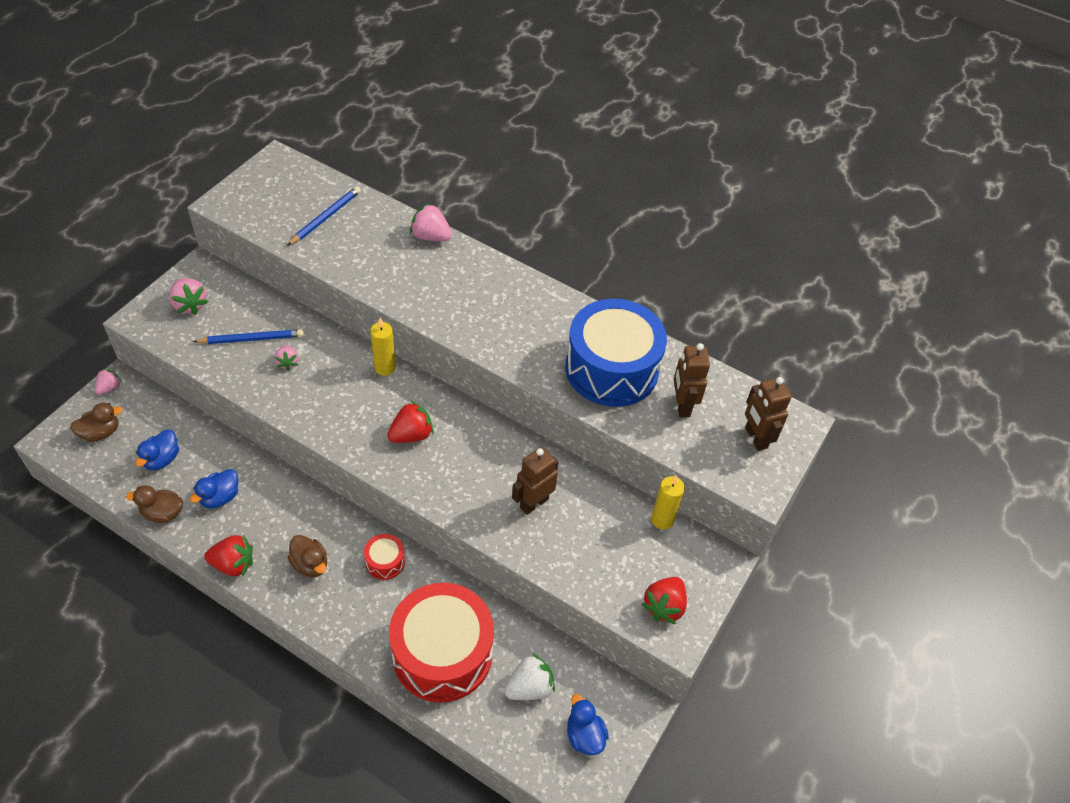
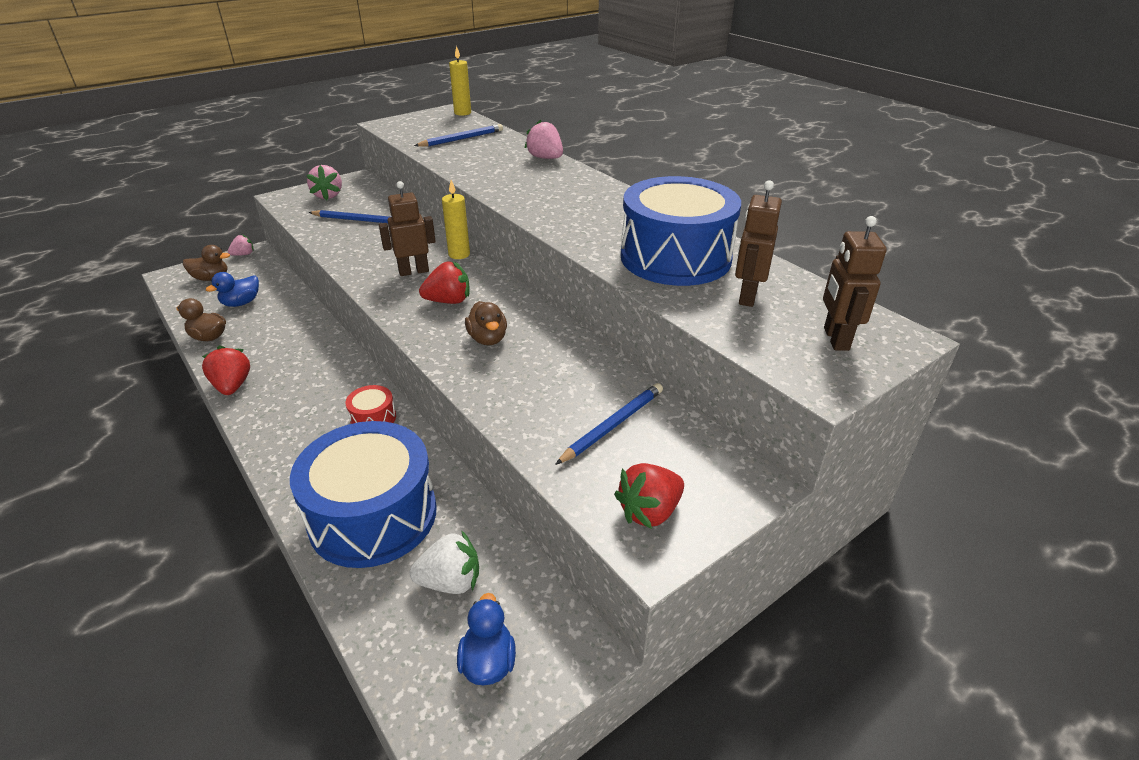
camera: 25 degrees right, 15 degrees down
(220, 497) = (264, 337): blue duck -> none
(233, 564) = (232, 386): red strawberry -> red strawberry turned 135 degrees counterclockwise
(288, 363) = (376, 238): pink strawberry -> none
(310, 564) = (300, 403): brown duck -> brown duck (488, 339)
(442, 653) = (373, 515): red drum -> blue drum
(533, 503) = (540, 376): brown robot -> brown robot (413, 271)
(609, 537) = (613, 425): none -> blue pencil
(662, 519) = (689, 424): yellow candle -> yellow candle (462, 113)

